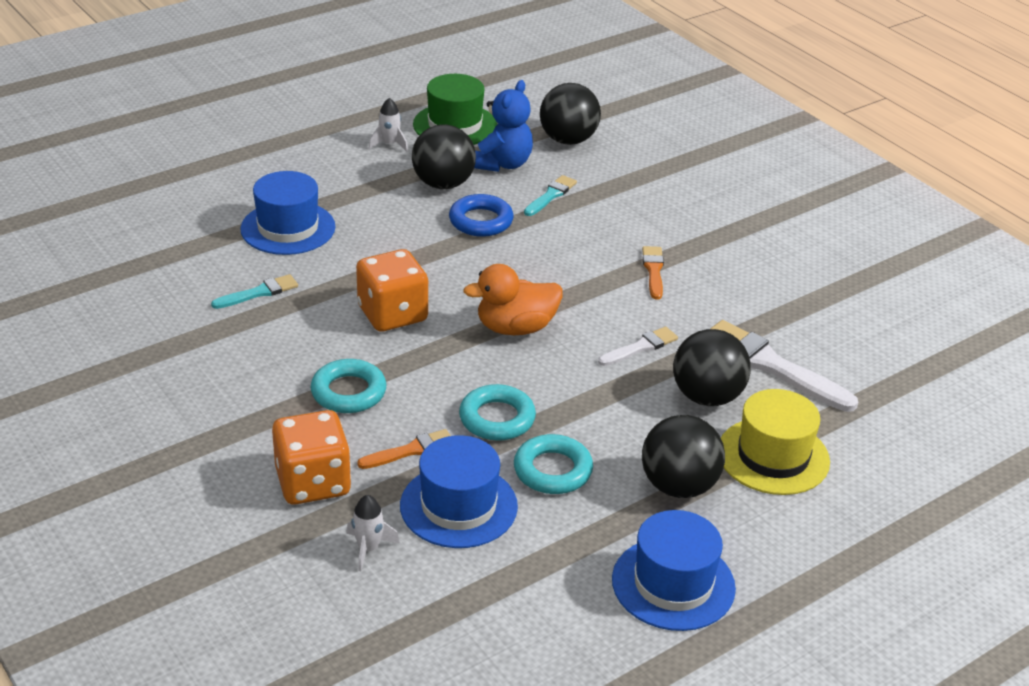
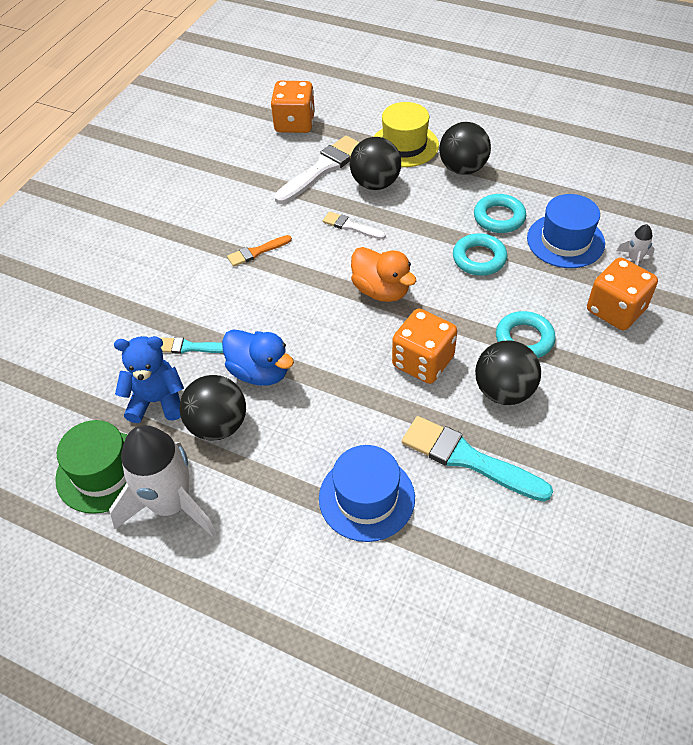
camera: 115 degrees left, 15 degrees up
(258, 293) = (469, 459): turquoise brush -> turquoise brush, size x1.86
(390, 144) = (171, 504): white rocket -> white rocket, size x2.37
(410, 451) = (545, 282): orange brush -> none
(481, 221) = (260, 372): blue ring -> blue duck
(568, 140) = (86, 376): black ball -> black ball (504, 391)
(673, 584) = (534, 147): blue hat -> none
(772, 366) = (322, 169): white brush -> white brush turned 150 degrees counterclockwise
(894, 379) = (295, 123): none -> orange dice

